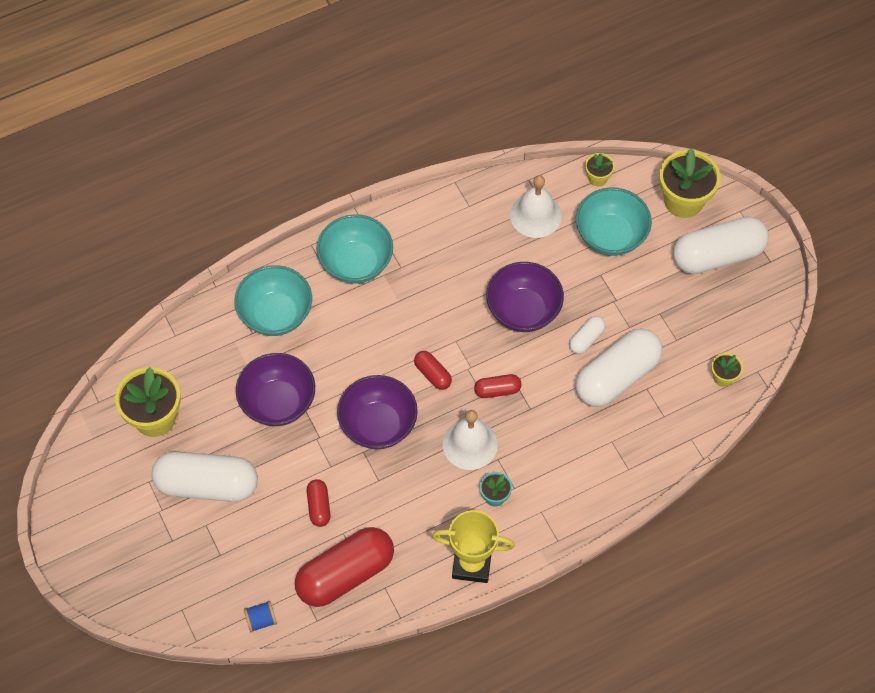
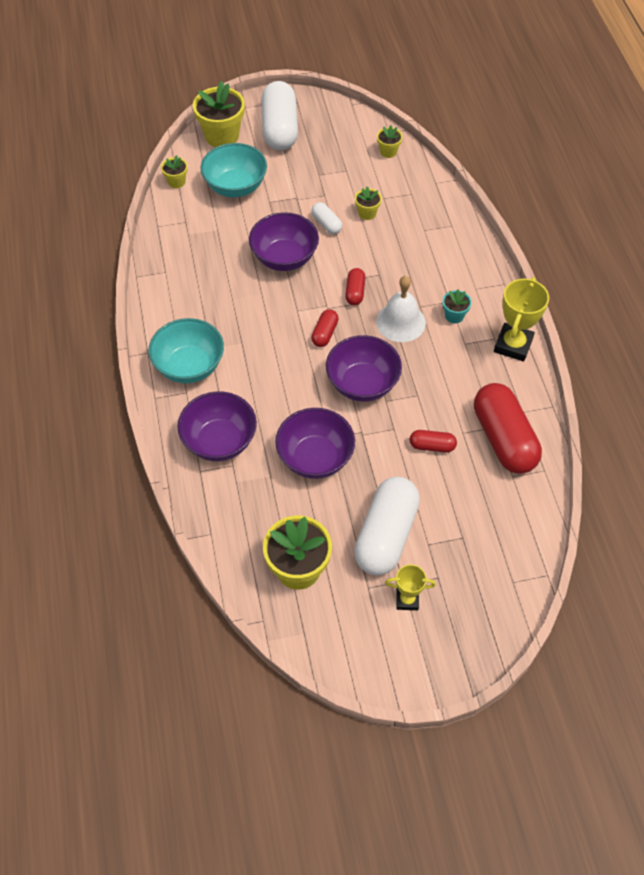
camera: 75 degrees left, 5 degrees down
(143, 517) = (407, 600): none -> yellow trophy
(261, 620) = (536, 515): blue spool -> none
(276, 314) = (219, 441): turquoise bowl -> purple bowl
(432, 374) = (324, 333): red capsule -> red capsule turned 45 degrees counterclockwise
(535, 215) = (195, 229): white bell -> none
(616, 376) = (367, 213): white capsule -> yellow flower pot

